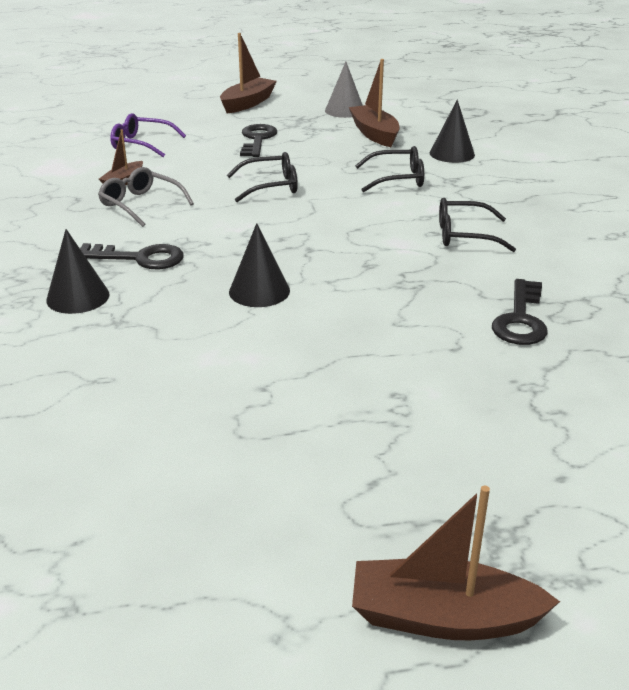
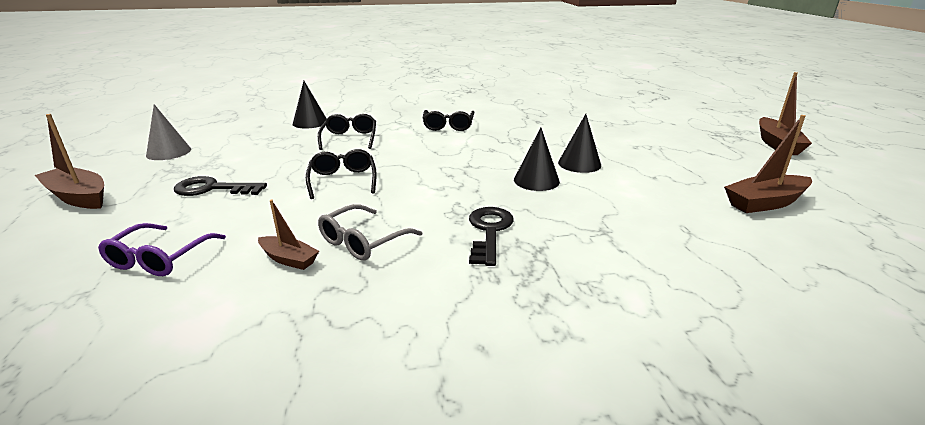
camera: 90 degrees left, 5 degrees down
(78, 297) = (571, 255): black cone -> black cone (579, 164)
(374, 134) = (245, 143): brown boat -> brown boat (765, 203)
(520, 319) = (547, 121): black key -> none

